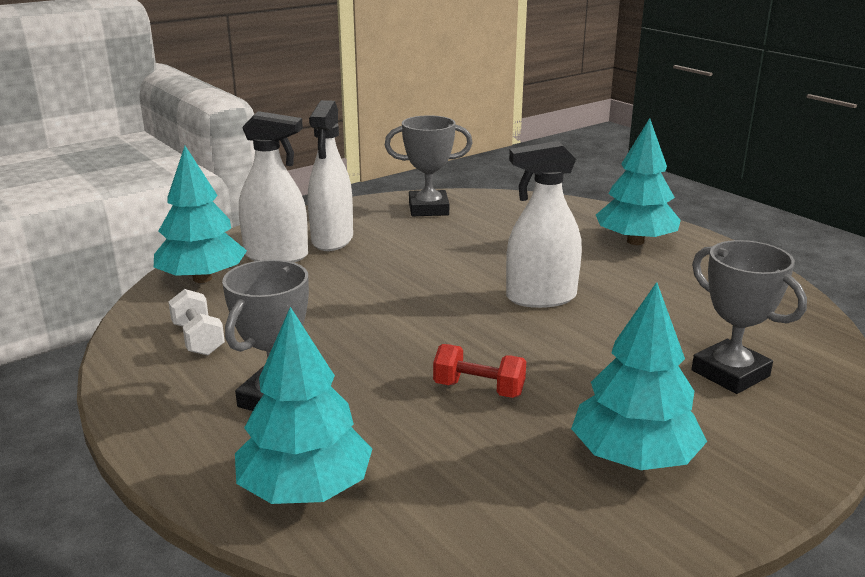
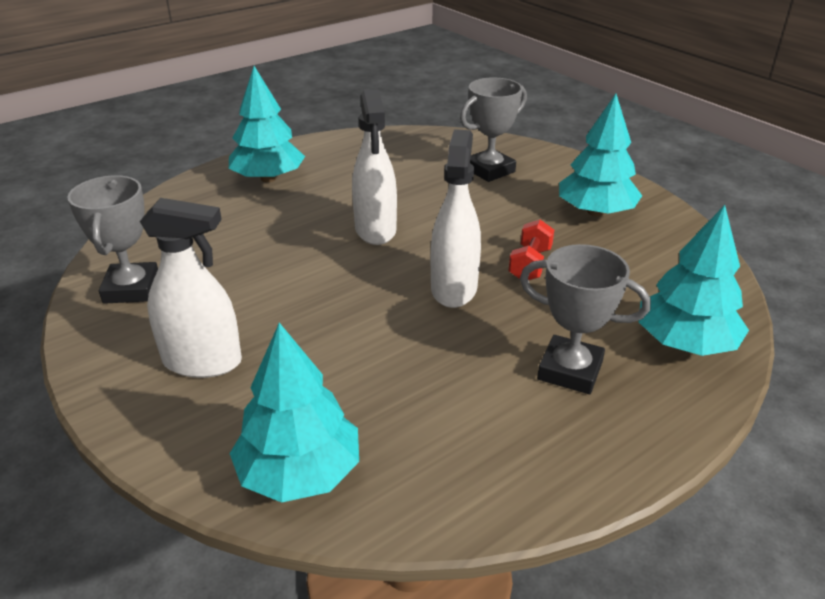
camera: 90 degrees left, 10 degrees up
(198, 339) = (465, 446): white dumbbell -> none
(276, 256) = (240, 408): white spray bottle -> white spray bottle (454, 288)

